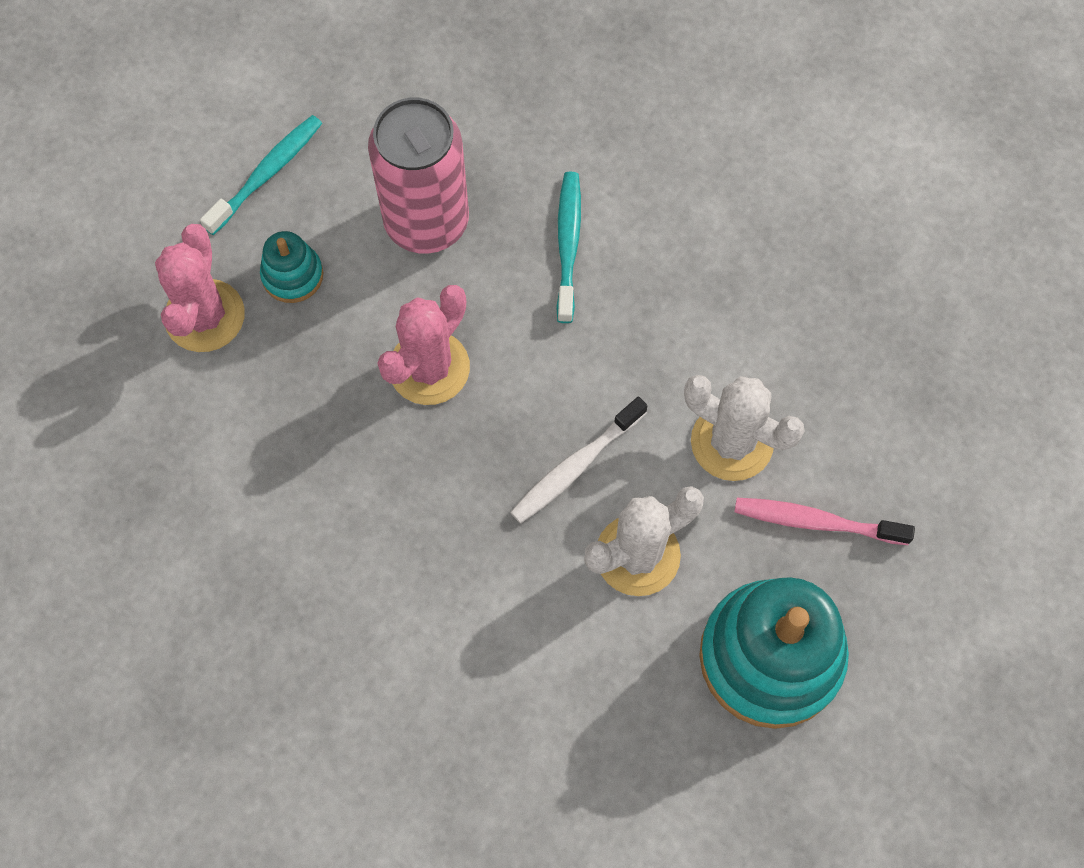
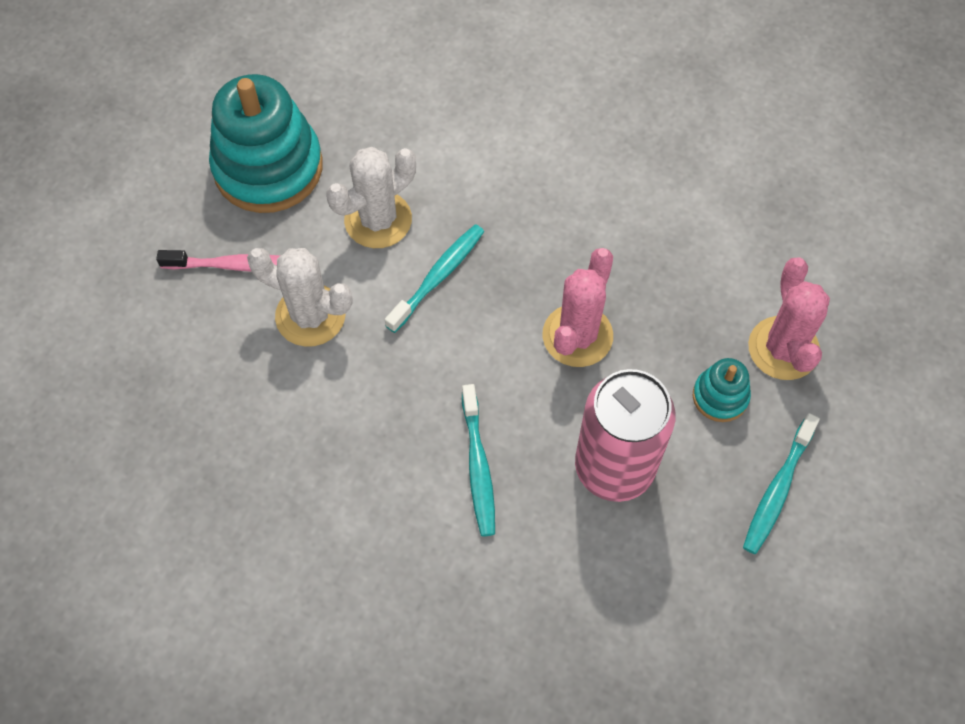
camera: 170 degrees right, 5 degrees down
(575, 466) = (438, 277): white toothbrush -> turquoise toothbrush

